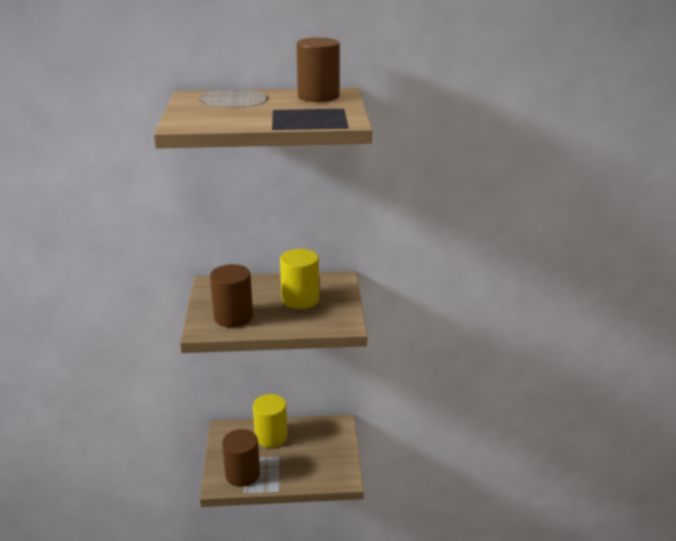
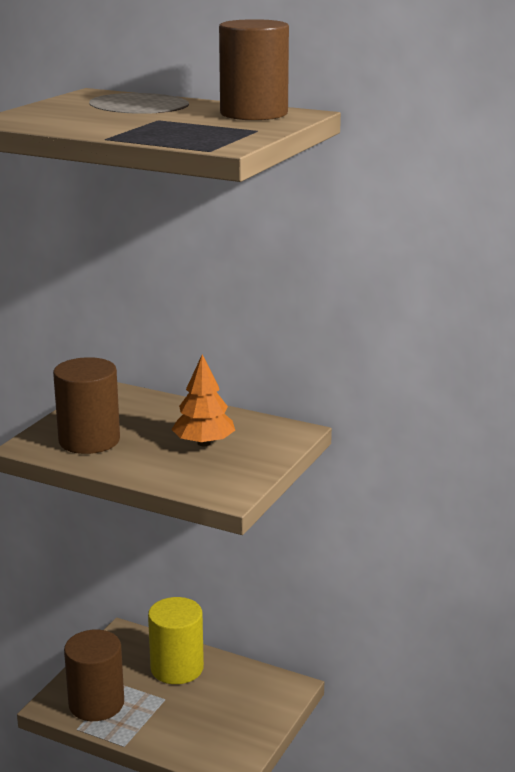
camera: 30 degrees right, 5 degrees down
(300, 299) = (204, 443): yellow cylinder -> orange tree

